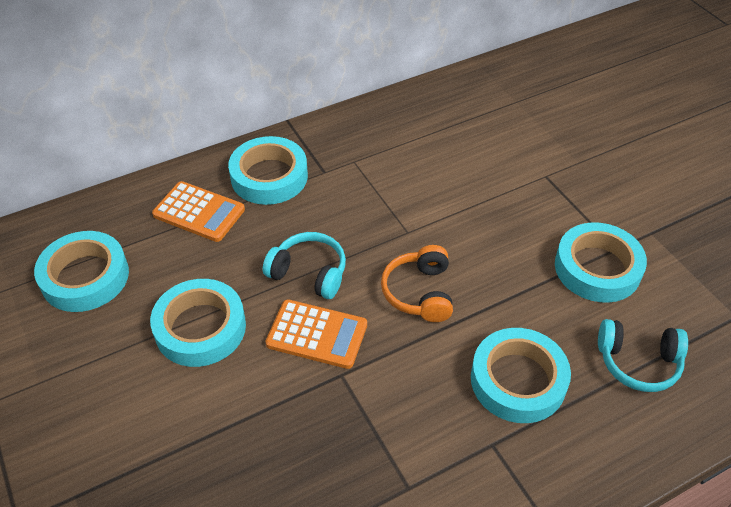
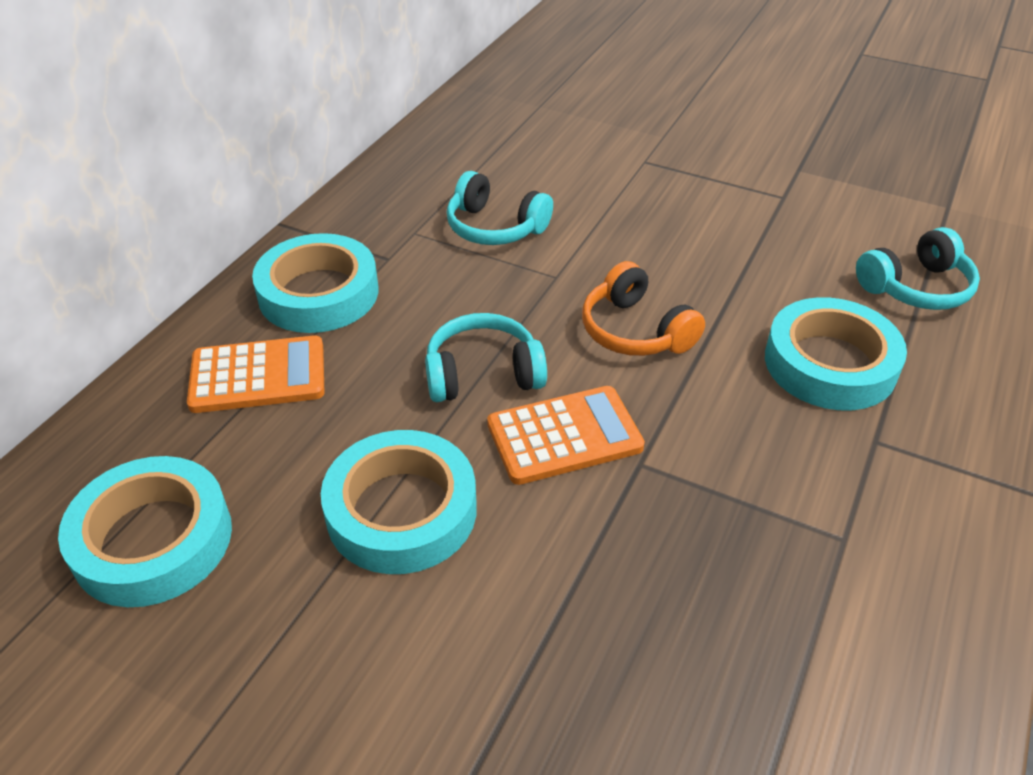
camera: 35 degrees left, 5 degrees down
(403, 180) = (495, 227): none -> turquoise headphones
(597, 268) = (786, 222): turquoise tape -> none

